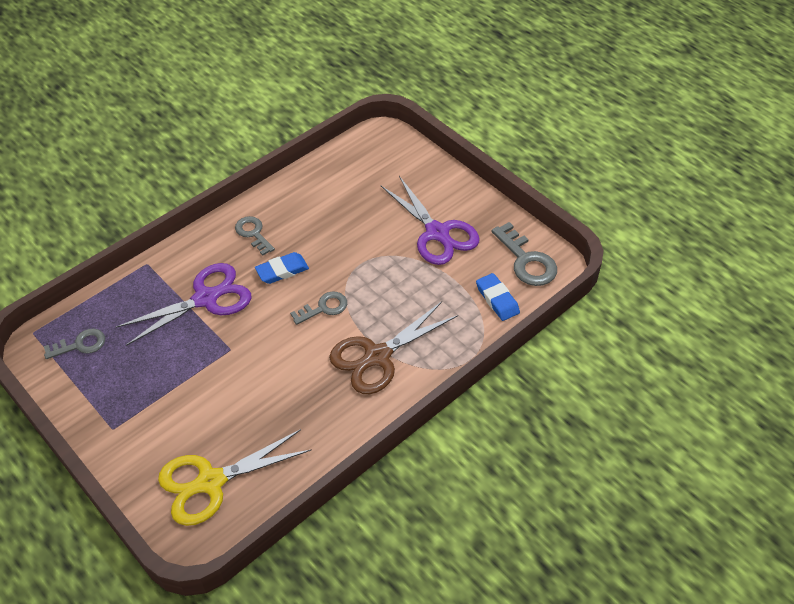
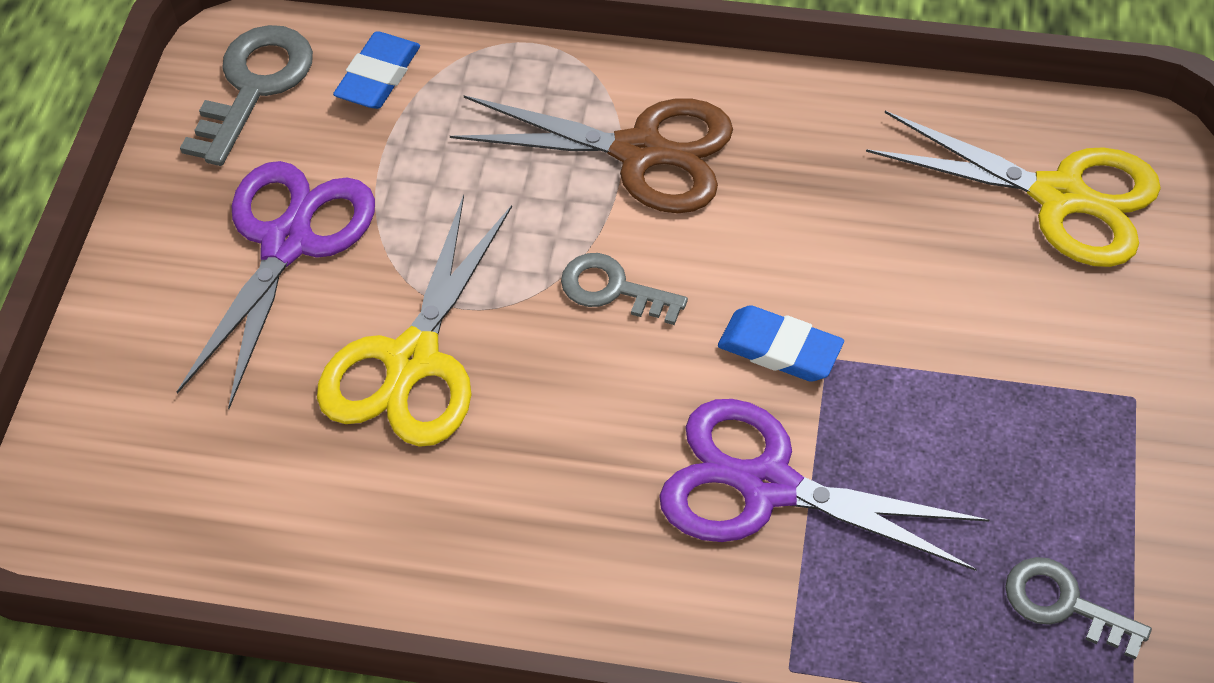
camera: 125 degrees left, 5 degrees up
(253, 233) = (542, 538): grey key -> none
(282, 270) = (589, 415): blue eraser -> blue eraser (779, 349)
(352, 239) = (413, 360): none -> yellow scissors

